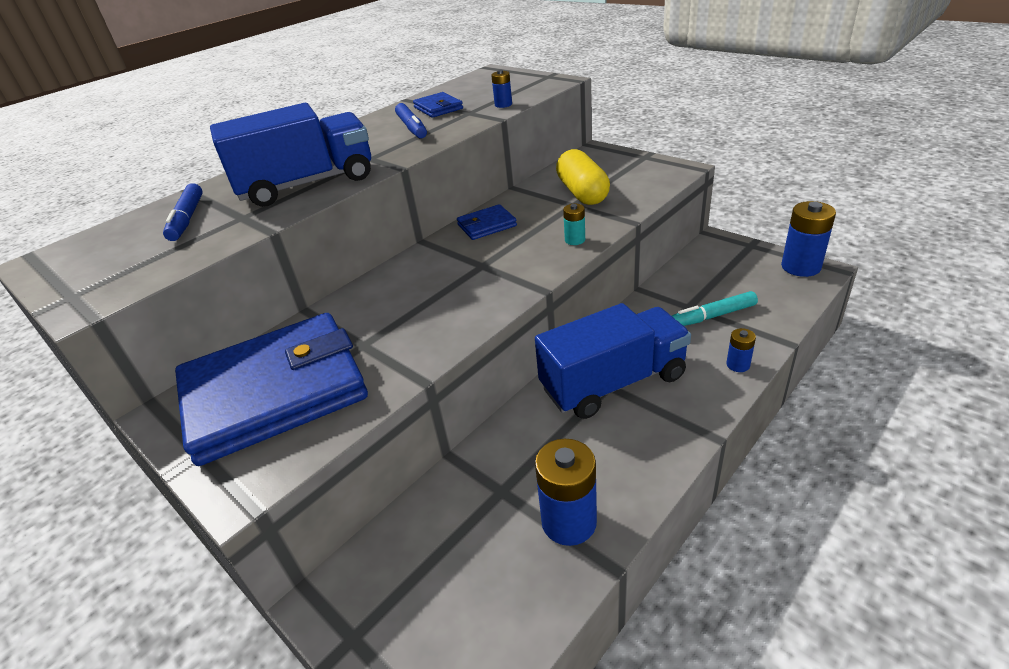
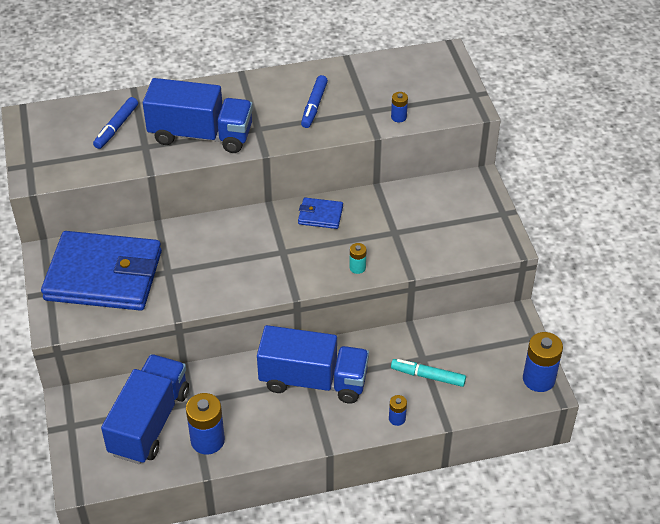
camera: 30 degrees right, 10 degrees up
(438, 108) = (354, 89): blue wallet -> none
(469, 551) = (149, 422): none -> blue truck
(582, 193) = (413, 224): yellow capsule -> none

